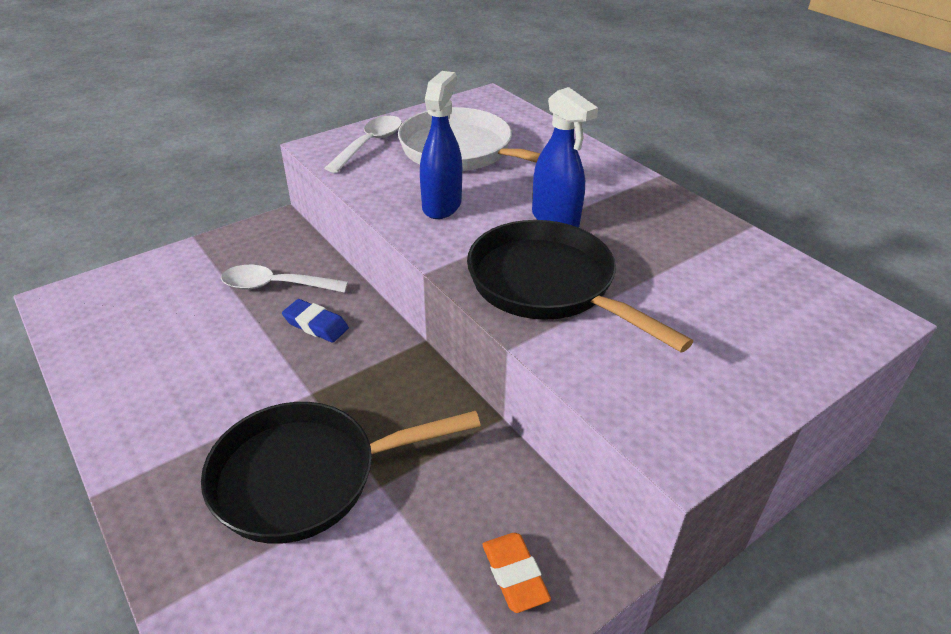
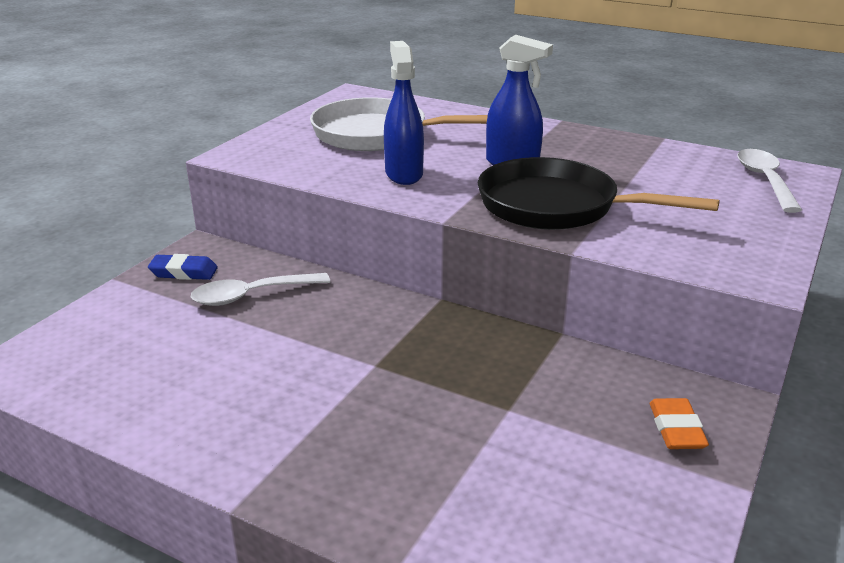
camera: 25 degrees left, 10 degrees down
(306, 477) = (435, 424): black pan -> none
(316, 325) = (325, 314): blue eraser -> blue eraser (184, 272)
(370, 144) = (282, 145): white spoon -> white spoon (764, 180)
(514, 575) = (676, 429): orange eraser -> orange eraser turned 45 degrees clockwise

